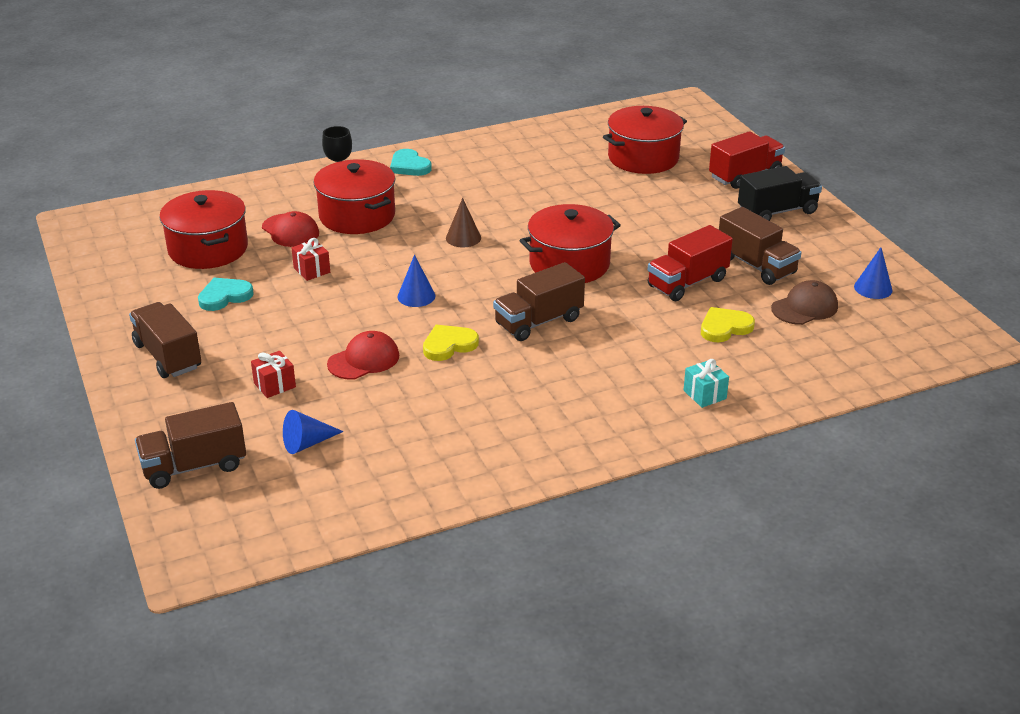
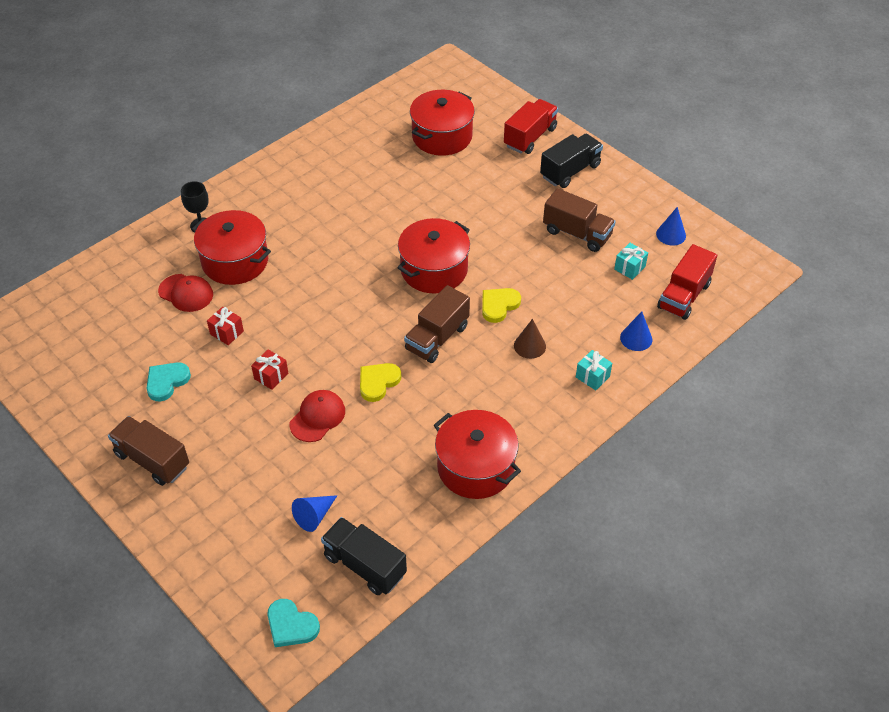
camera: 20 degrees left, 15 degrees up
(194, 466) = (235, 567): brown truck -> none
(208, 249) = (124, 332): red pot -> red pot (475, 467)
(274, 385) = (258, 464): red gift -> red gift (271, 376)
(336, 500) = (365, 565): none -> black truck
(409, 166) = (252, 192): turquoise heart -> turquoise heart (291, 625)
(416, 296) = (327, 337): blue cone -> blue cone (636, 338)
(463, 238) = (336, 263): brown cone -> brown cone (529, 346)
(687, 283) = (533, 265): red truck -> red truck (683, 296)
(724, 327) = (579, 304): yellow heart -> yellow heart (499, 305)
(804, 307) = (629, 268): brown cap -> turquoise gift

